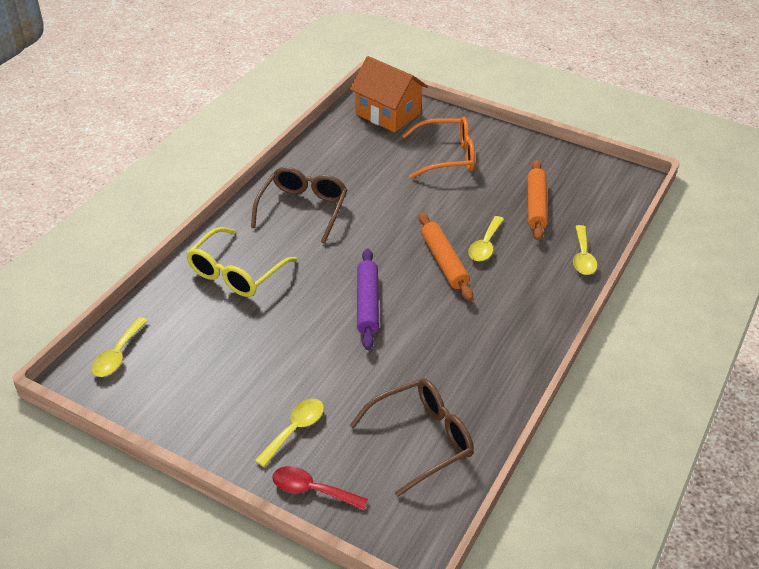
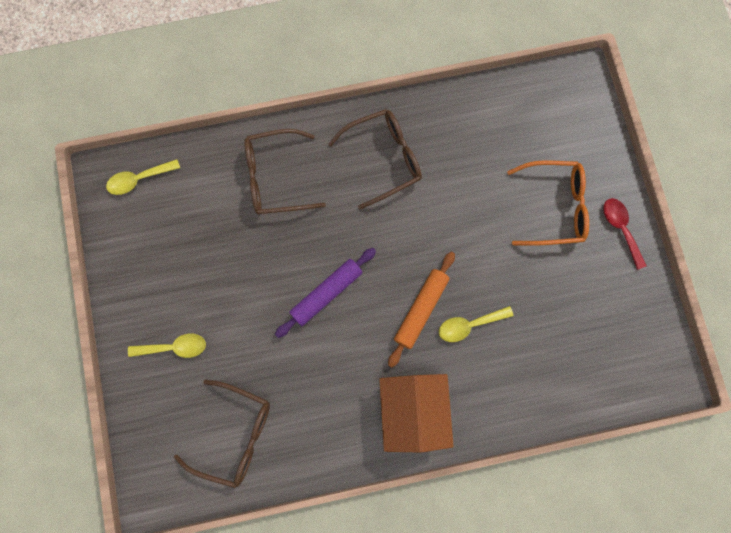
camera: 50 degrees right, 35 degrees up
(236, 272) = (276, 178): yellow glasses -> brown glasses
(312, 490) = (138, 400): red spoon -> red spoon (620, 229)
(388, 114) = (565, 114): orange house -> orange house (413, 411)
(446, 156) = (553, 207): orange glasses -> orange glasses turned 45 degrees counterclockwise
(535, 205) = (557, 326): orange rolling pin -> none
(582, 257) = (525, 409): yellow spoon -> none

